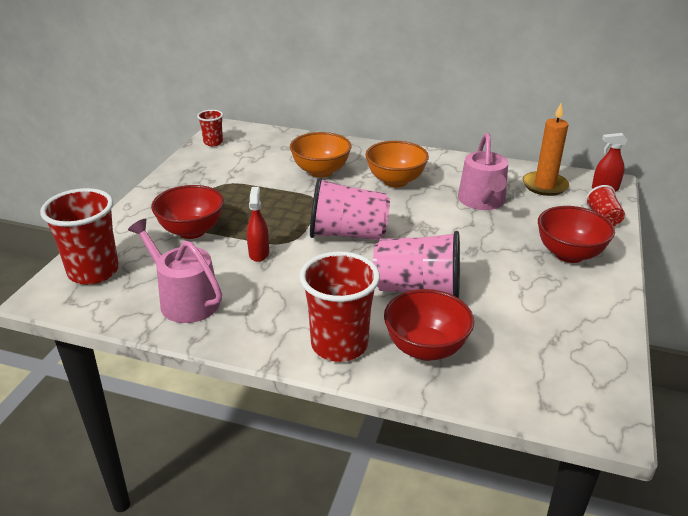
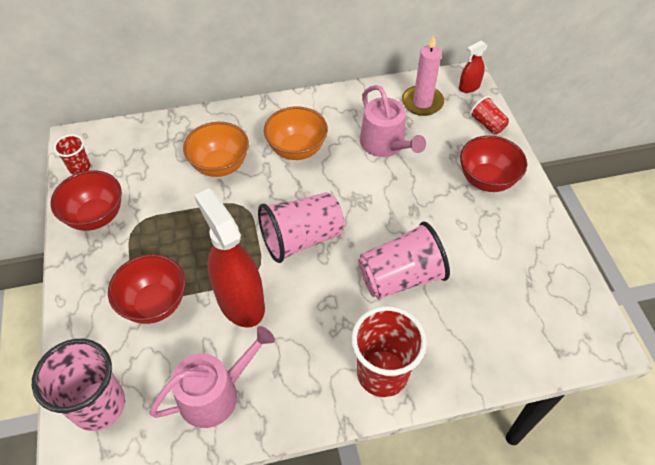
camera: 30 degrees left, 20 degrees up
(93, 272) = (99, 405): red cup -> pink cup
(184, 300) = (215, 393): pink watering can -> pink watering can turned 135 degrees clockwise
(259, 253) = (240, 301): red spray bottle -> red spray bottle, size x2.09
(425, 348) = (448, 340): red bowl -> red bowl (96, 216)
(544, 186) = (422, 102): orange candle -> pink candle

